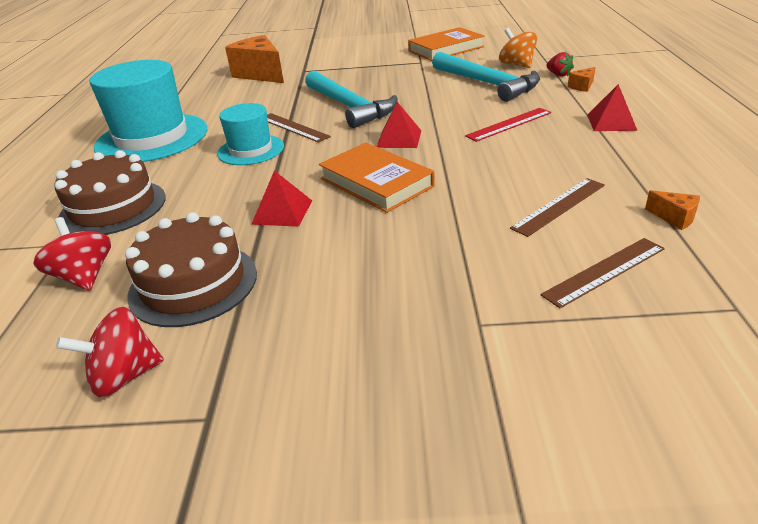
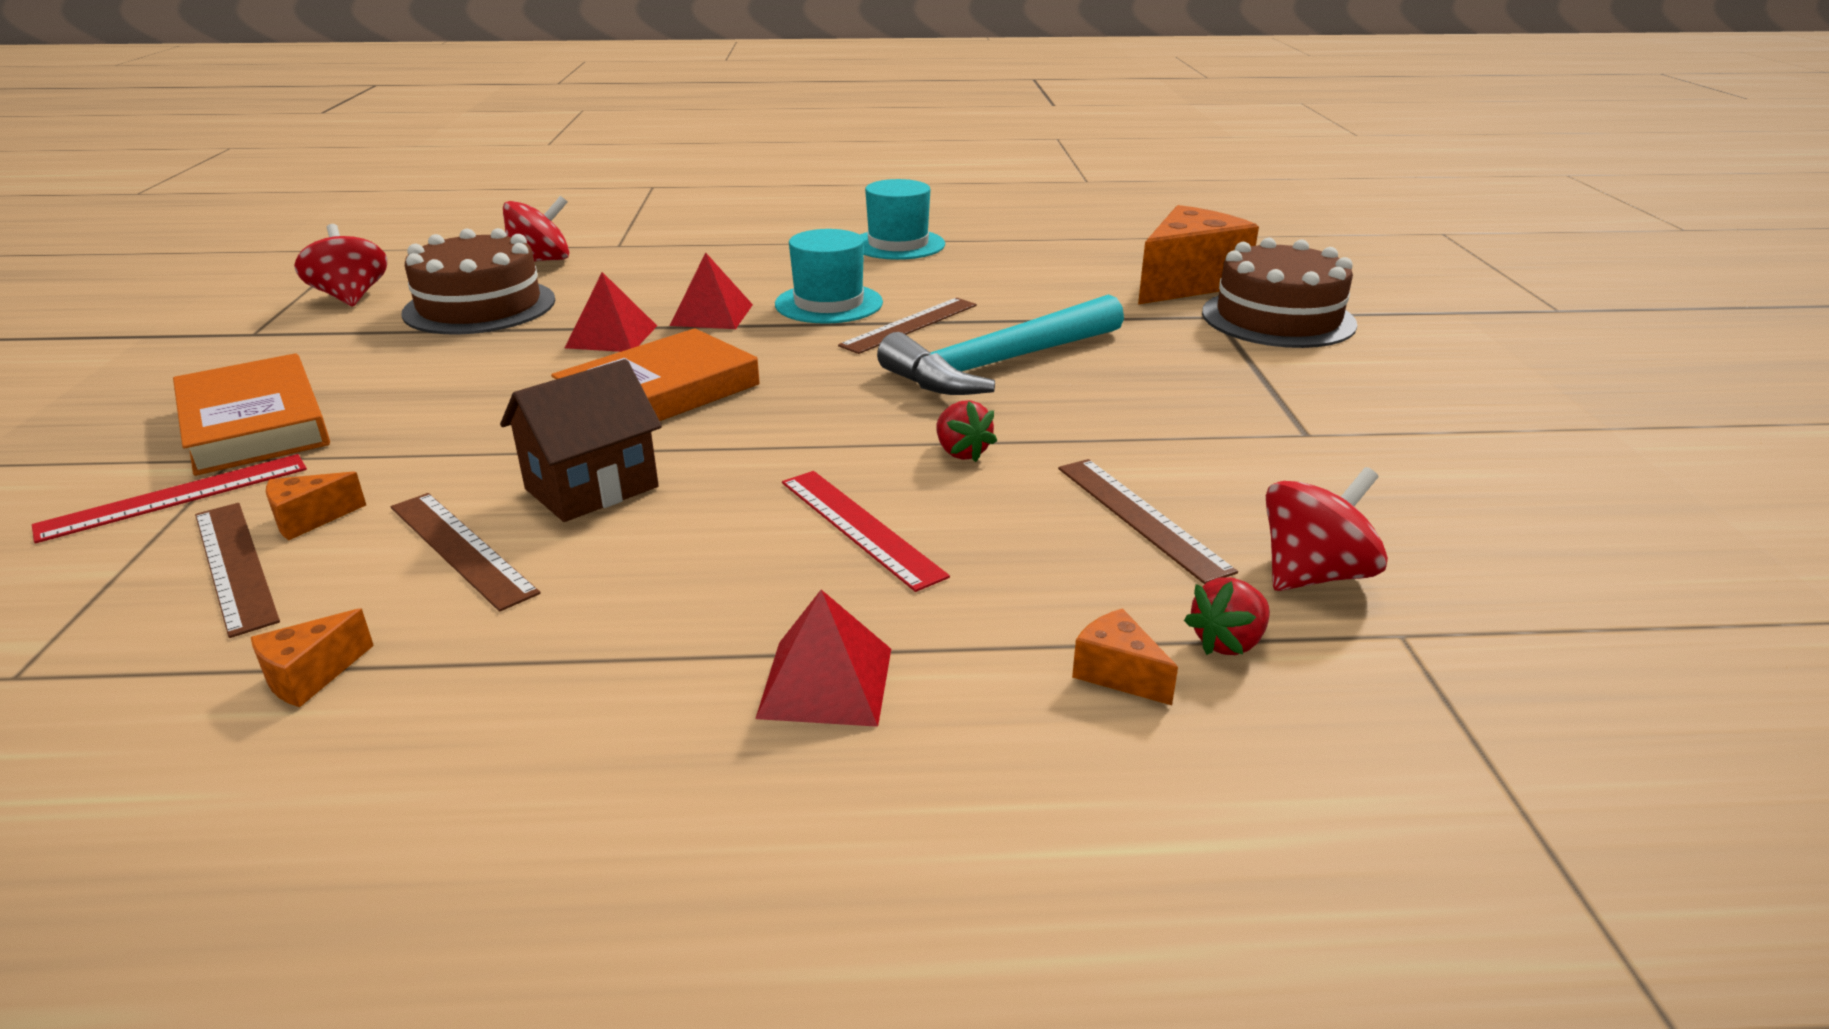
camera: 85 degrees right, 5 degrees down
(113, 207) = (690, 252): brown cake -> brown cake (1278, 318)
(152, 138) = (898, 244): turquoise hat -> turquoise hat, size x0.57
(399, 139) = (826, 409): red pyramid -> red pyramid (711, 315)
(441, 110) = (961, 452): none -> red strawberry
(446, 49) = (1437, 470): orange book -> orange book (254, 424)
(487, 83) = (1141, 517): turquoise hammer -> brown ruler
(490, 183) = (592, 488): none -> brown house
(517, 65) = (1313, 575): orange spinning top -> red spinning top
(539, 329) = (175, 497): none -> red ruler
(548, 261) = (309, 519): none -> orange cheese

